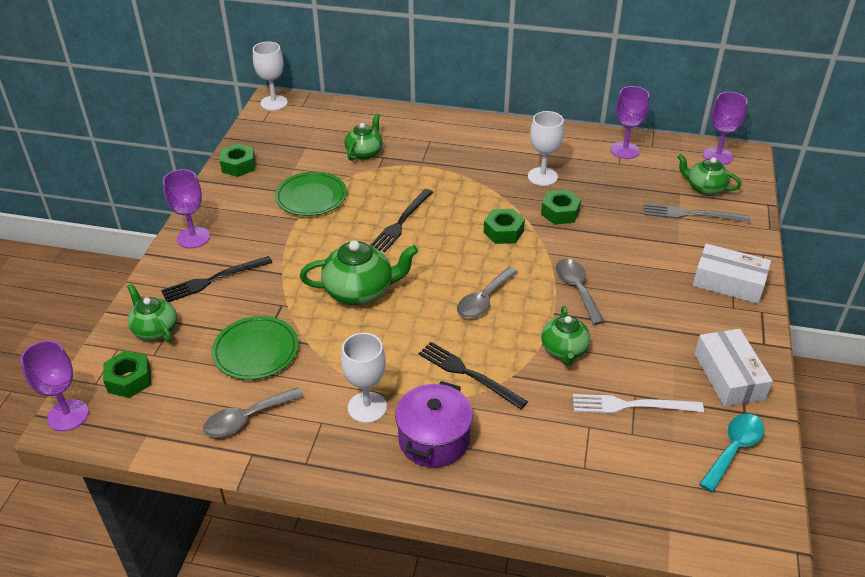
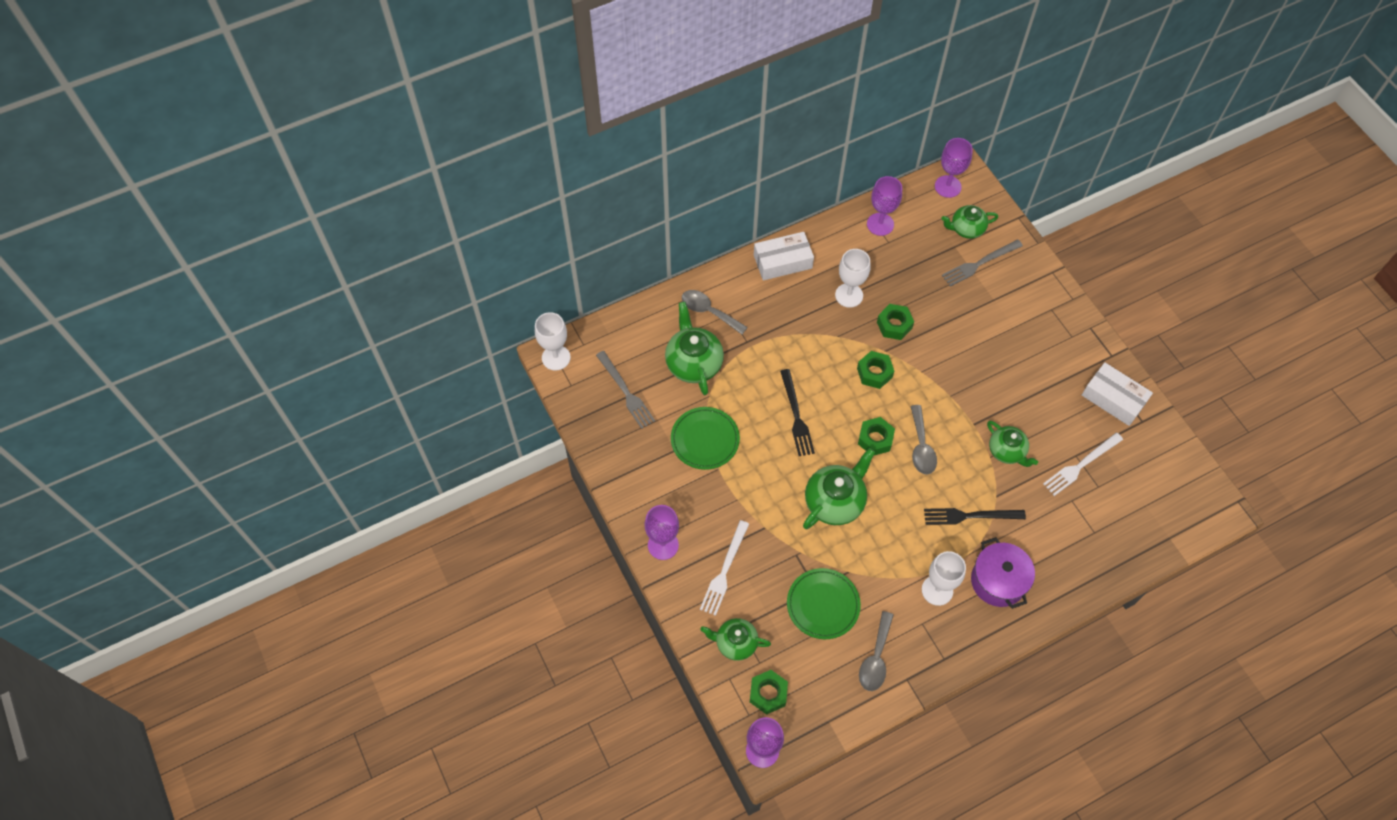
camera: 40 degrees left, 20 degrees up
(213, 280) = (724, 571): black fork -> white fork
(238, 166) = (610, 449): green nut -> green nut (875, 439)
(294, 143) = (626, 392): none -> grey fork
(364, 153) = (693, 363): green teapot -> green teapot, size x1.54
(577, 289) = (968, 392): grey spoon -> grey spoon (708, 311)
(728, 282) = (1052, 315): white box -> white box (782, 261)
(734, 449) = (1158, 454): turquoise spoon -> none

